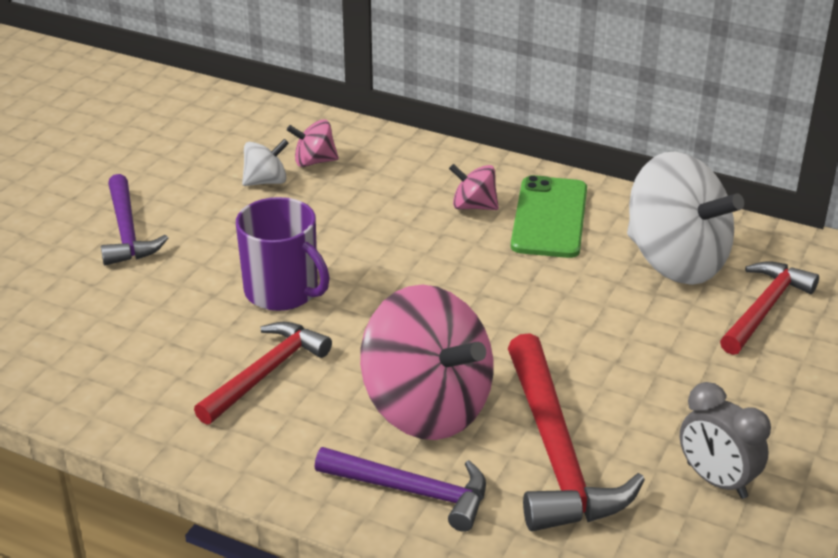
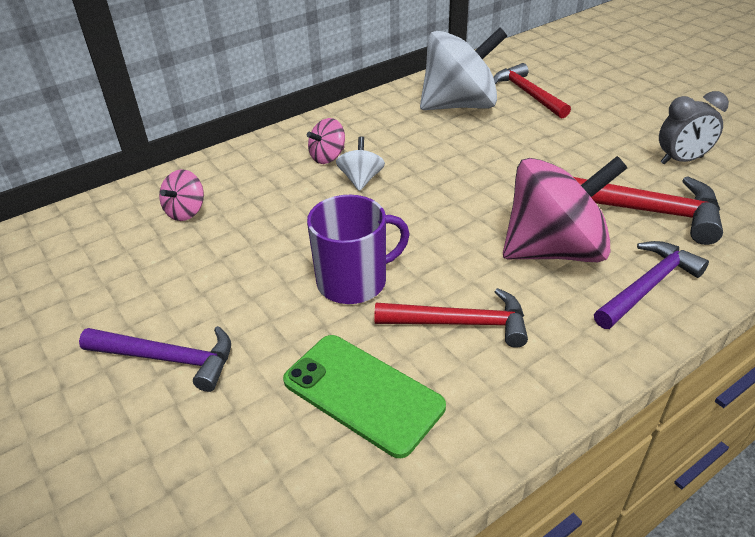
camera: 60 degrees left, 5 degrees up
(266, 181) = (185, 245): white spinning top -> white spinning top (361, 180)
(266, 373) = (460, 323): red hammer -> red hammer turned 120 degrees clockwise
(549, 218) = (371, 132): green phone -> green phone (363, 393)

